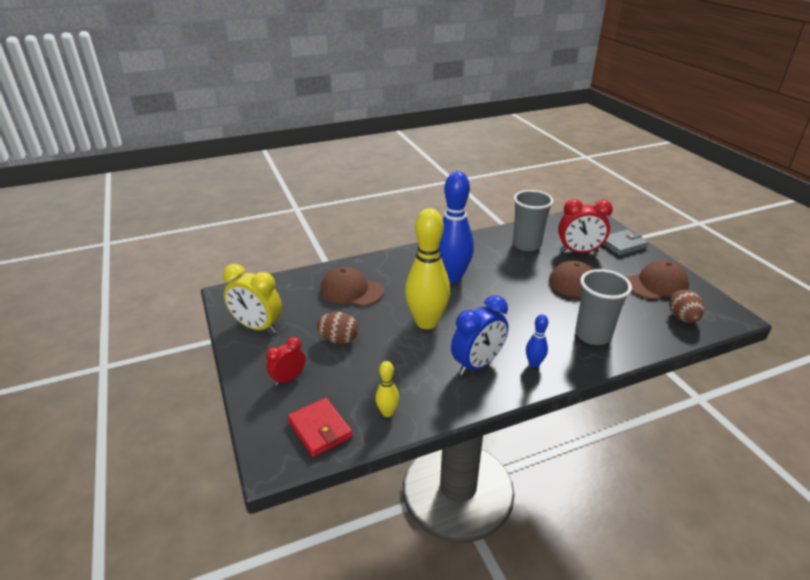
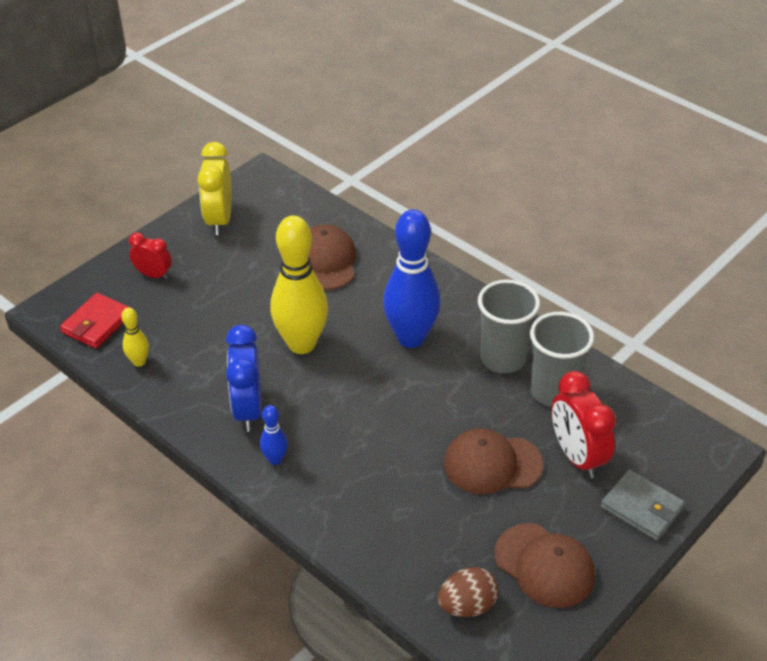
camera: 65 degrees right, 10 degrees up
(338, 339) = (231, 285): brown egg -> none
(477, 364) = (248, 409): blue clock -> blue clock turned 60 degrees clockwise
(593, 335) = (365, 507): grey cup -> grey cup (503, 359)

